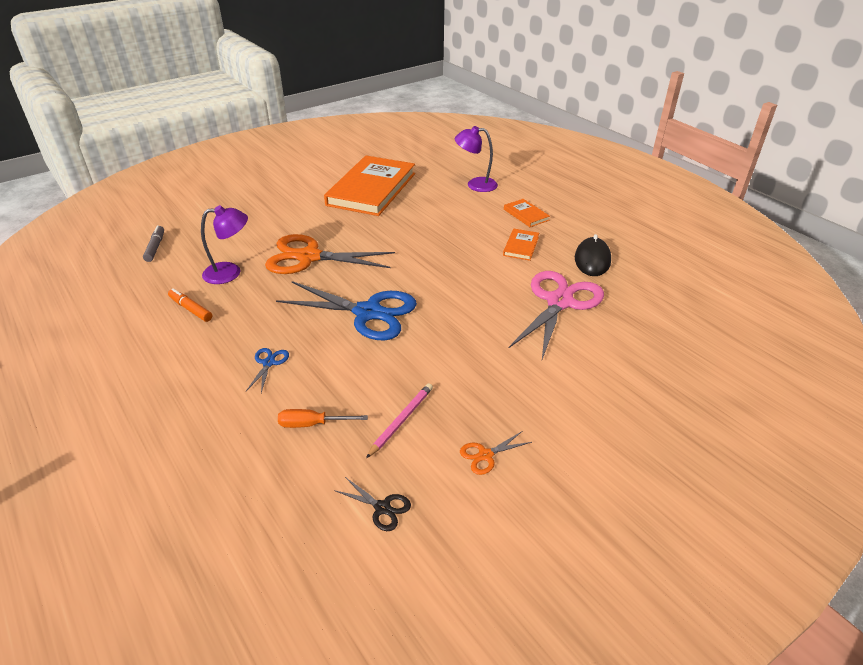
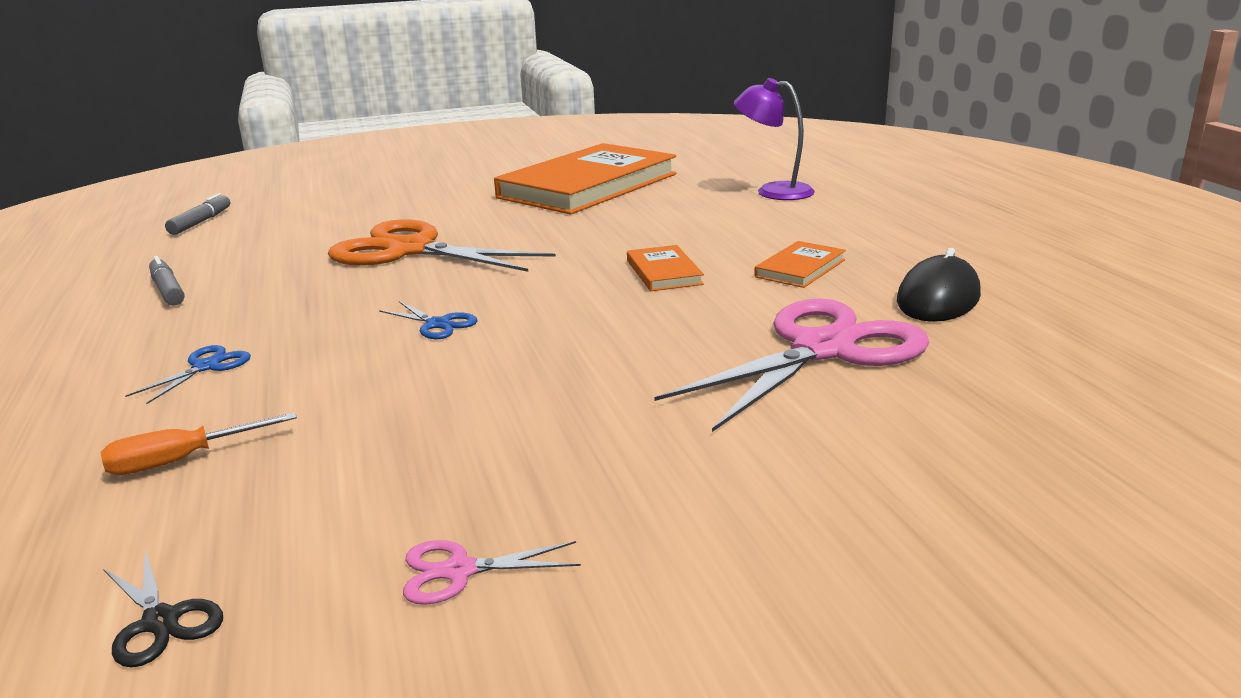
camera: 20 degrees right, 15 degrees down
(191, 309) = (168, 290): orange marker -> grey marker
(230, 272) = (272, 256): purple lamp -> none
(312, 424) = (182, 460): orange screwdriver -> orange screwdriver turned 45 degrees counterclockwise
(368, 313) = (438, 324): blue scissors -> blue scissors, size x0.41
(401, 421) = (344, 482): pink pencil -> none
(485, 455) = (458, 571): orange scissors -> pink scissors
(526, 215) = (841, 231): orange book -> orange book (664, 272)

